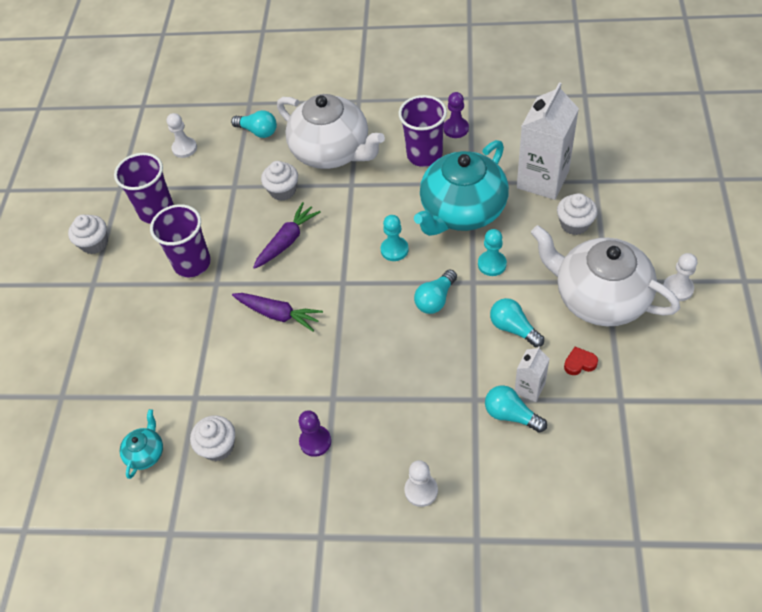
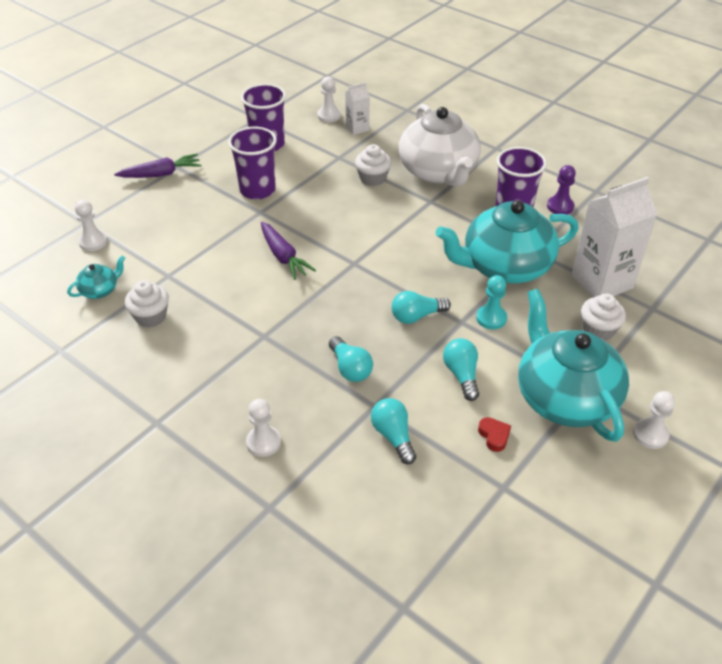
camera: 30 degrees right, 10 degrees down
(89, 410) = (93, 242): none -> white pawn
(94, 243) = (205, 143): white cupcake -> none
(258, 131) = (394, 131): turquoise light bulb -> turquoise light bulb (350, 368)
(287, 241) = (341, 212): purple carrot -> purple carrot (161, 174)
(315, 441) = (221, 357): purple pawn -> none
(394, 250) = (419, 263): turquoise pawn -> none
(529, 388) = (430, 427): white carton -> white carton (357, 128)
(579, 363) = (494, 436): red heart -> red heart turned 45 degrees clockwise
(599, 297) = (565, 397): white teapot -> turquoise teapot

